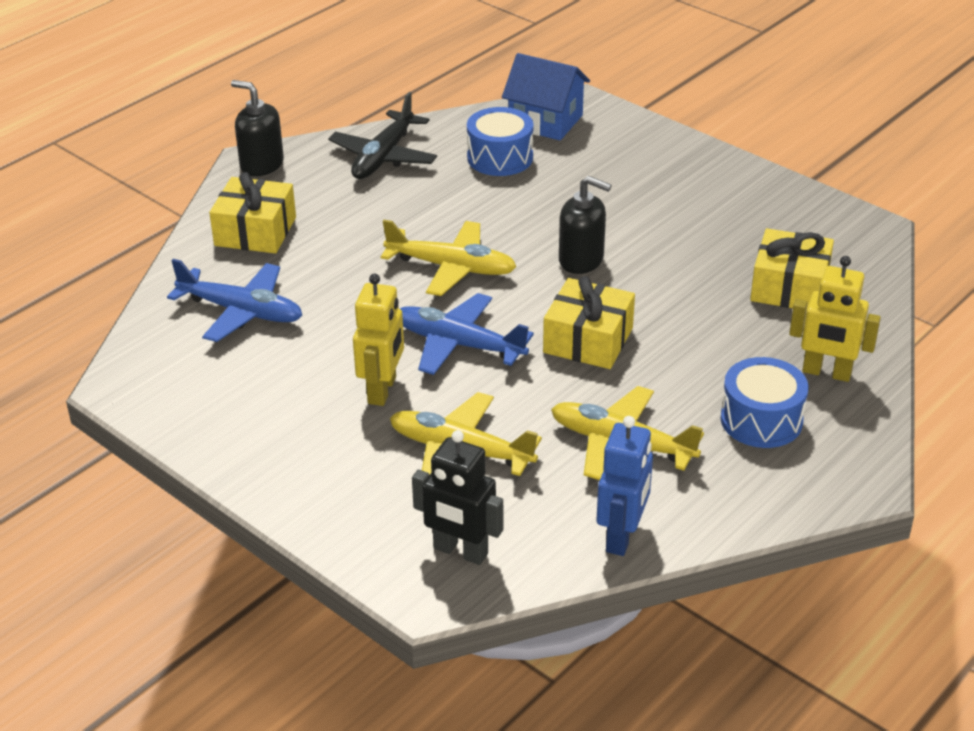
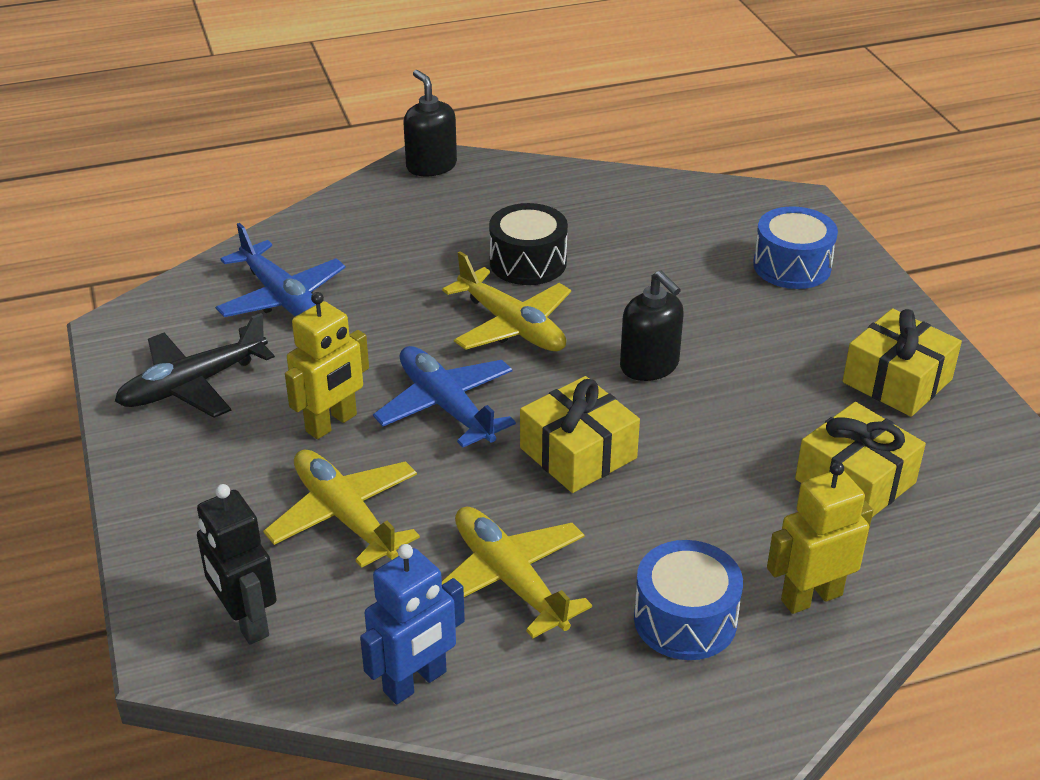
camera: 30 degrees right, 0 degrees up
(255, 231) = (366, 226): yellow gift -> yellow gift (897, 381)
(383, 156) = (550, 194): black plane -> black plane (193, 385)
(417, 215) = (528, 262): none -> black drum
(500, 158) = (663, 232): blue drum -> blue drum (792, 266)
(545, 121) = (744, 210): blue house -> none
(826, 373) = (811, 597): yellow robot -> yellow robot turned 105 degrees clockwise

